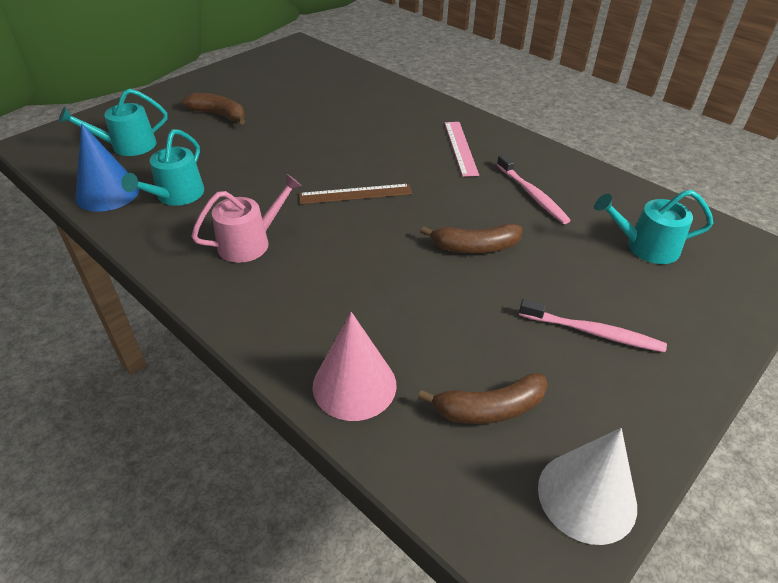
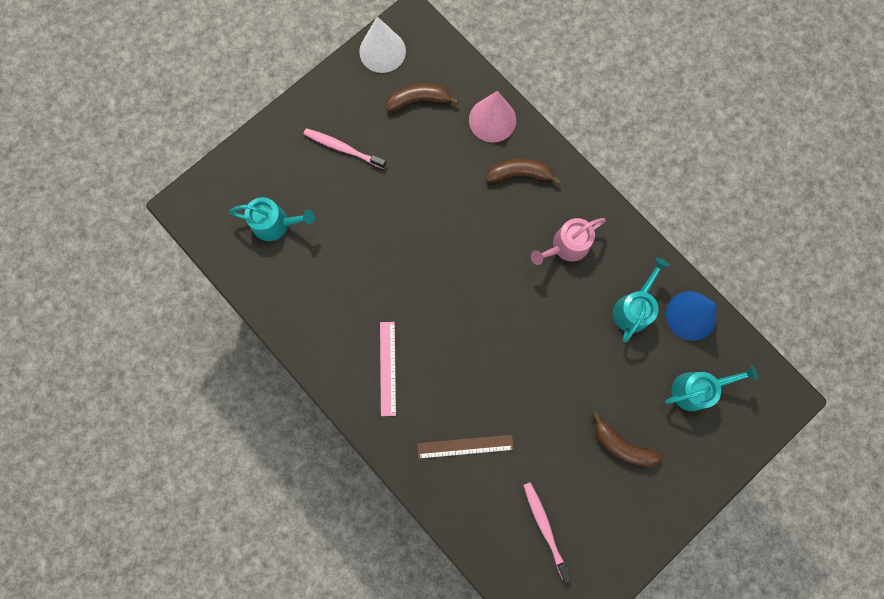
camera: 175 degrees left, 35 degrees up
(355, 194) = (487, 302): brown ruler -> brown ruler (465, 446)
(475, 247) = (401, 231): brown banana -> brown banana (520, 174)
(532, 195) = (341, 292): pink toothbrush -> pink toothbrush (545, 528)

